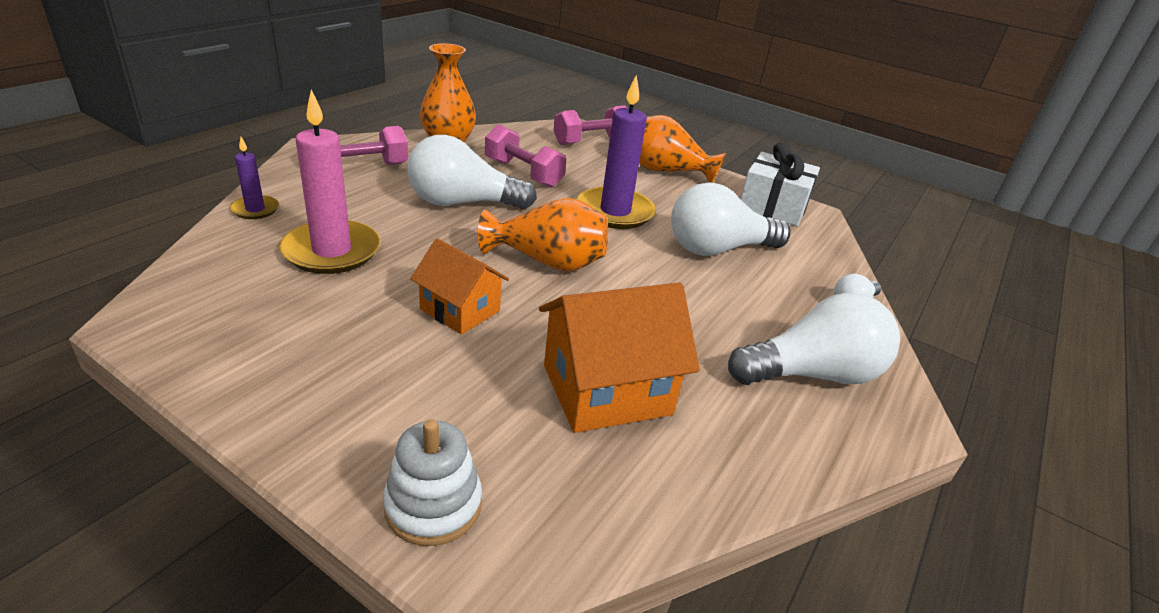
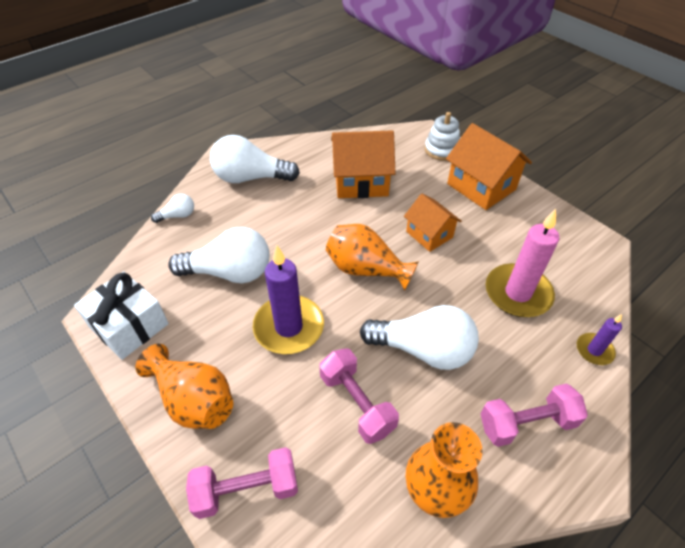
camera: 160 degrees left, 15 degrees up
(346, 408) = (481, 186): none -> orange house

